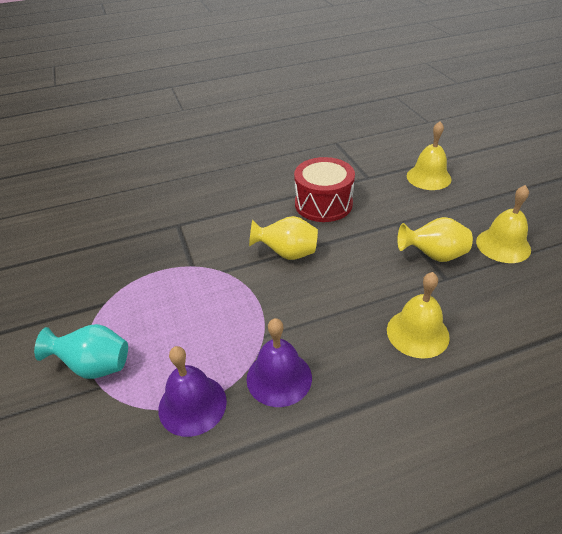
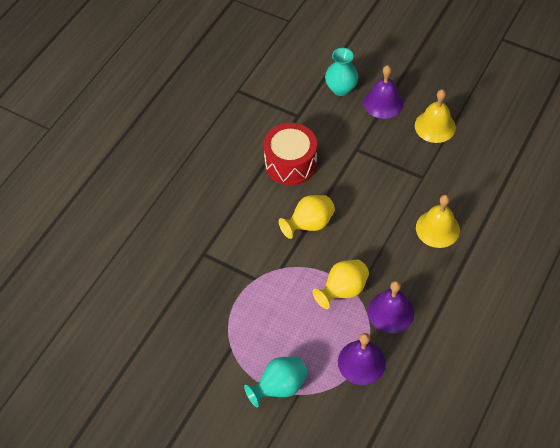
camera: 40 degrees left, 15 degrees up
(428, 177) = (341, 89): yellow bell -> turquoise vase
(433, 256) = (401, 163): yellow vase -> yellow vase (342, 290)
(462, 203) = (383, 102): none -> purple bell

